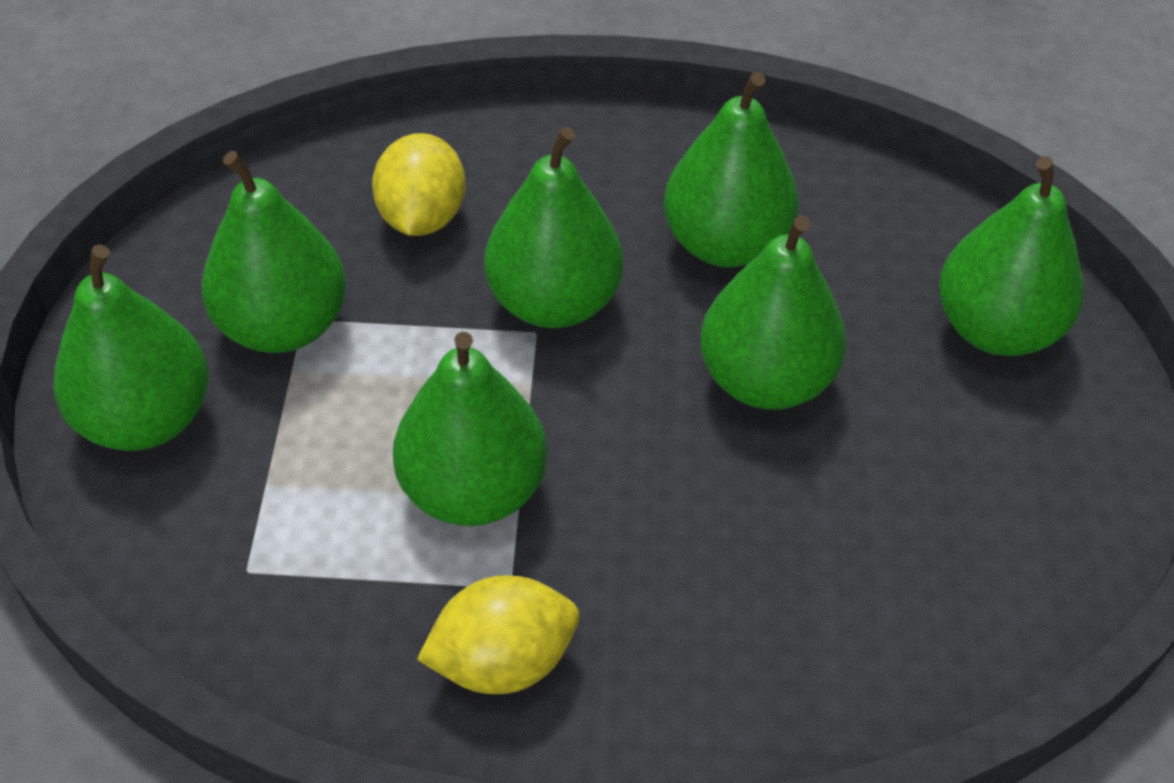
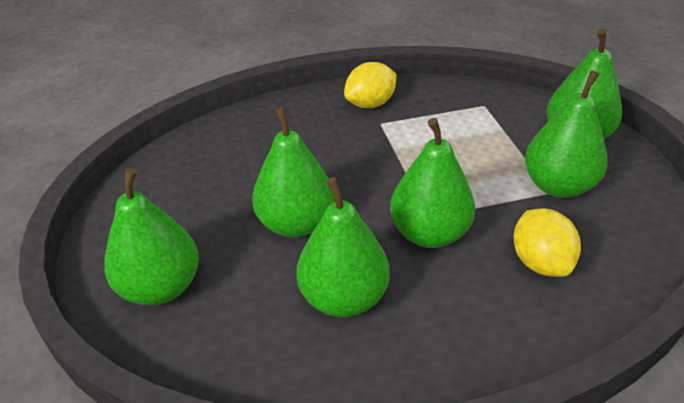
camera: 165 degrees right, 10 degrees down
(473, 490) = (416, 147): green pear -> none

